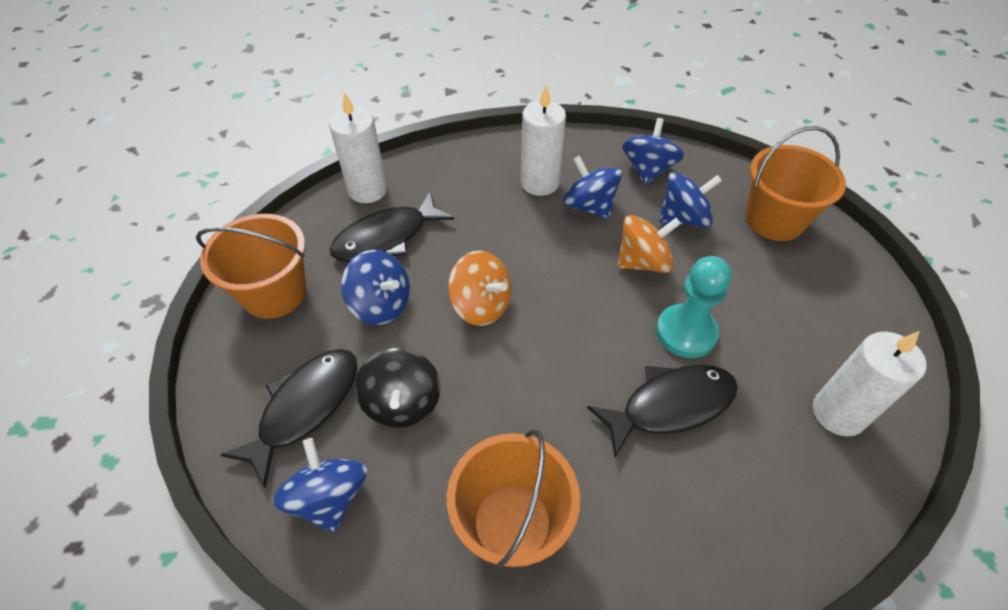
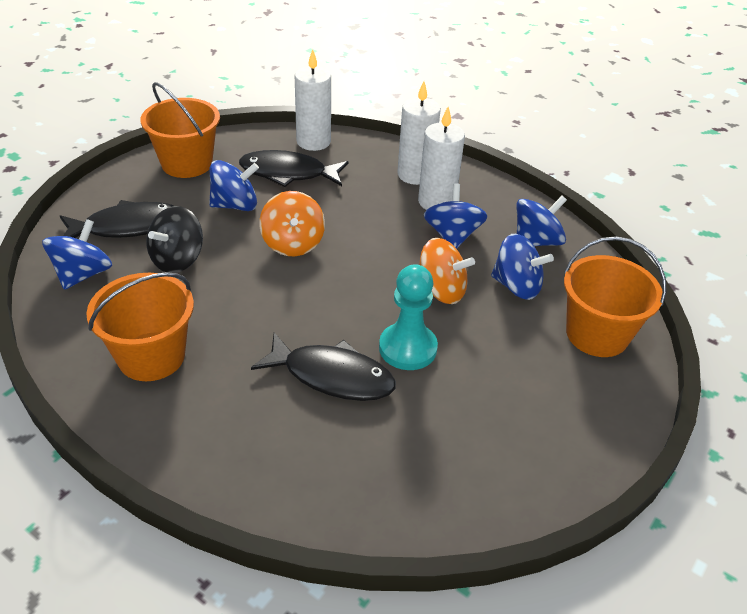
camera: 40 degrees right, 10 degrees down
(381, 304) = (235, 205): blue spinning top -> blue spinning top turned 90 degrees counterclockwise
(838, 413) = (449, 471): white candle -> white candle (415, 175)

